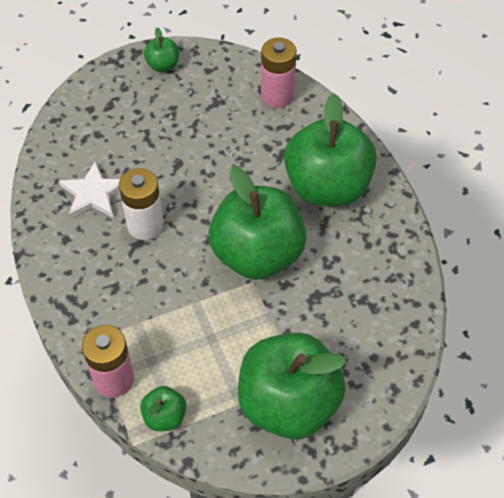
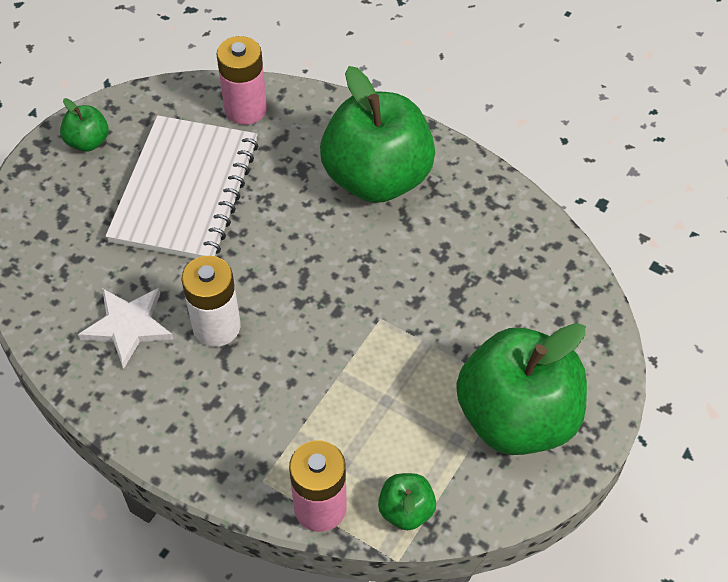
camera: 35 degrees left, 0 degrees up
(196, 128) = (185, 191): none -> white notebook
(257, 254) = (363, 288): green apple -> none

